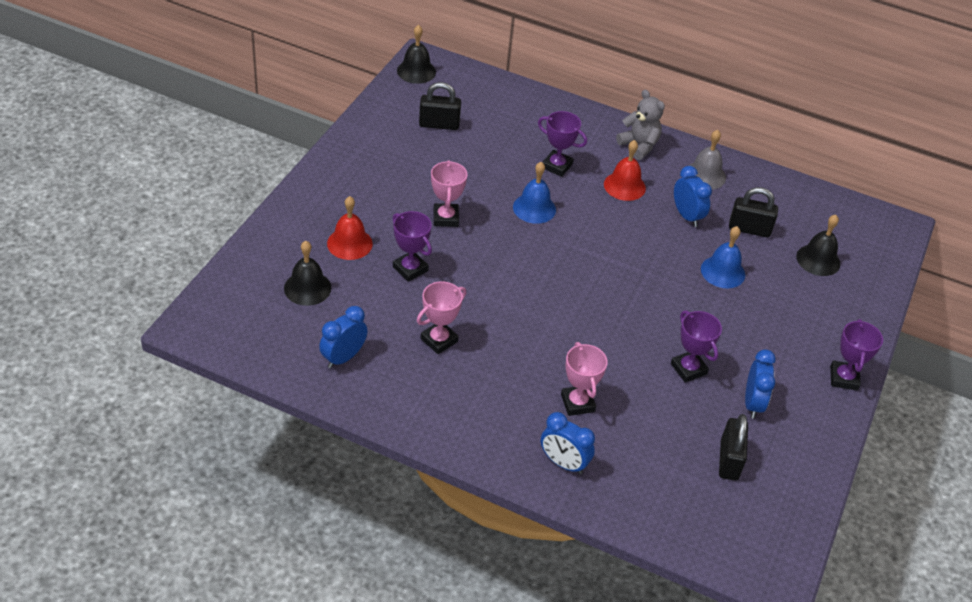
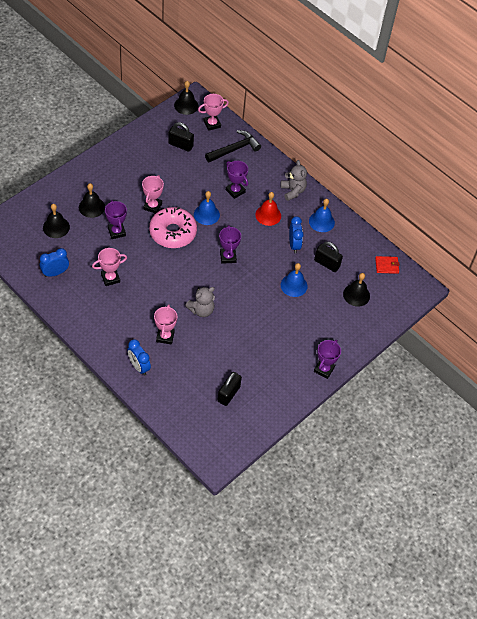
camera: 20 degrees right, 10 degrees up
(349, 243) = (91, 207): red bell -> black bell
(469, 87) = (212, 124): none -> pink trophy
(498, 246) = (173, 232): none -> pink donut
(522, 111) = (234, 149): none -> black hammer
(609, 346) = (201, 310): none -> grey teddy bear
(688, 369) = (238, 336): purple trophy -> purple trophy (228, 257)
(705, 175) = (321, 221): grey bell -> blue bell
(752, 403) = (262, 367): blue clock -> none
(832, 209) = (386, 266): none -> red wallet

